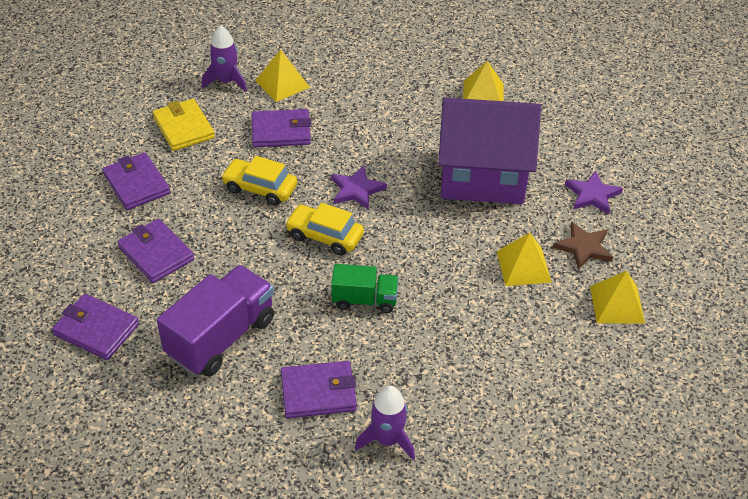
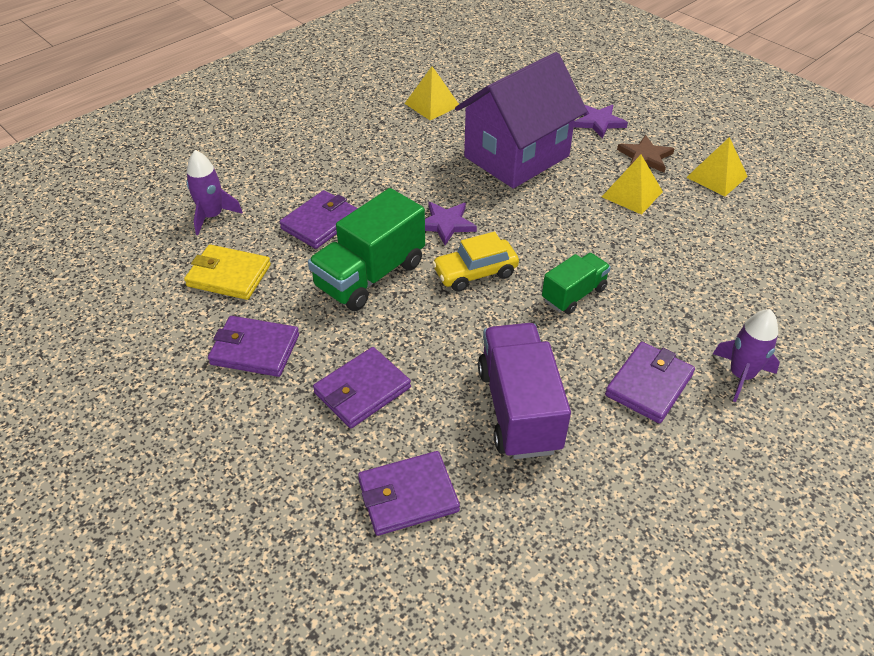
camera: 45 degrees left, 0 degrees up
(156, 254) = (362, 390): purple wallet -> purple wallet turned 45 degrees counterclockwise
(260, 188) = (370, 275): yellow car -> green truck
(282, 83) = (266, 188): yellow pyramid -> none

